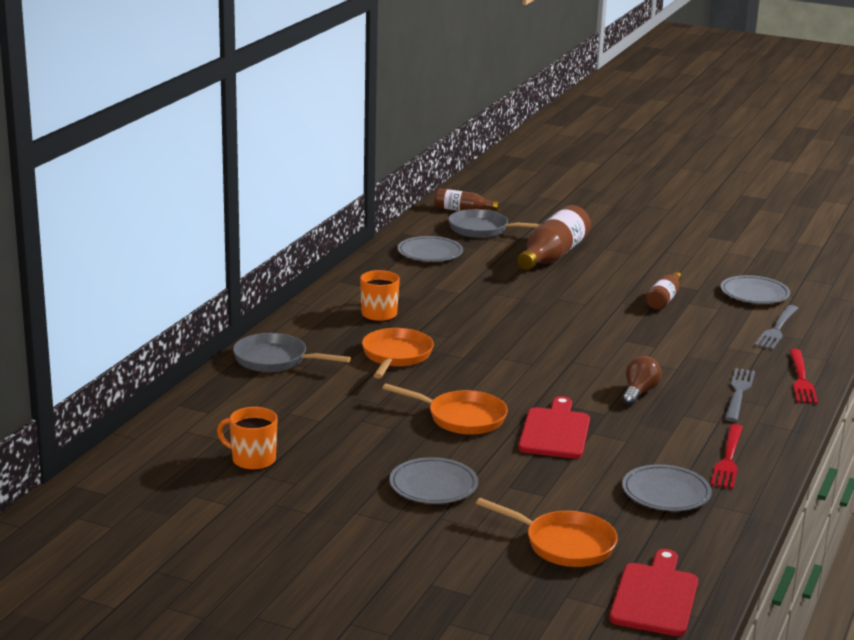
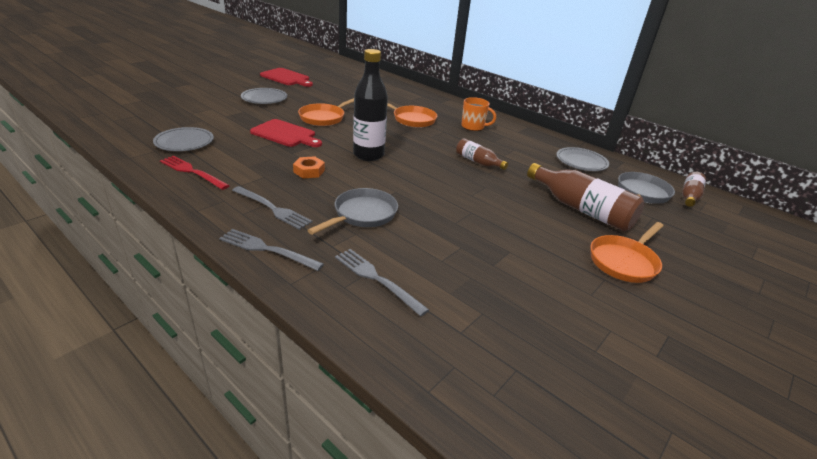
camera: 105 degrees right, 10 degrees up
(252, 460) = (324, 77): orange mug -> none
(275, 360) = (422, 96): grey pan -> grey pan (362, 214)
(553, 367) = (368, 155): none -> black bottle
(564, 544) = (178, 109): orange pan -> orange pan (624, 261)
(639, 392) = (309, 171): brown light bulb -> orange nut
(655, 597) = (108, 114): red cutting board -> red cutting board (286, 78)
(664, 299) = (471, 235): brown bottle -> brown bottle (478, 162)
(754, 294) = (473, 300): grey plate -> none
(801, 379) = (267, 249): red fork -> grey fork

